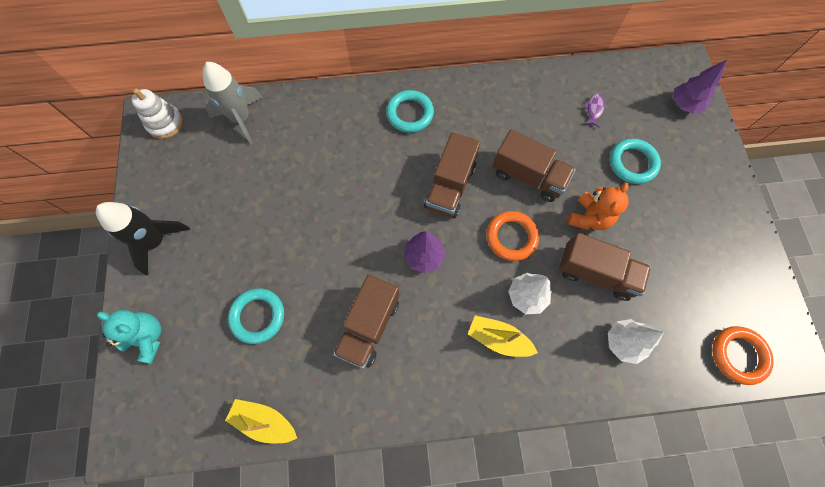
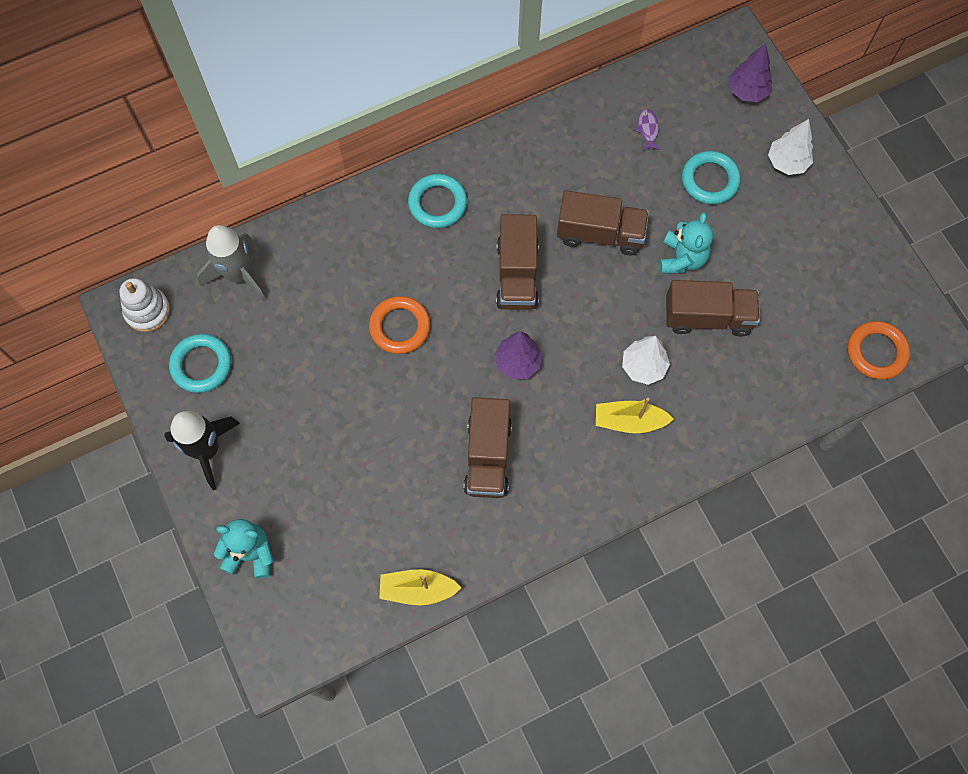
camera: 20 degrees left, 0 degrees up
(258, 316) = (362, 489): turquoise ring -> turquoise ring (201, 365)
(511, 237) = (605, 308): orange ring -> orange ring (400, 327)
(589, 218) = (682, 258): orange teddy bear -> turquoise teddy bear
(623, 343) = (758, 380): white tree -> white tree (787, 162)

